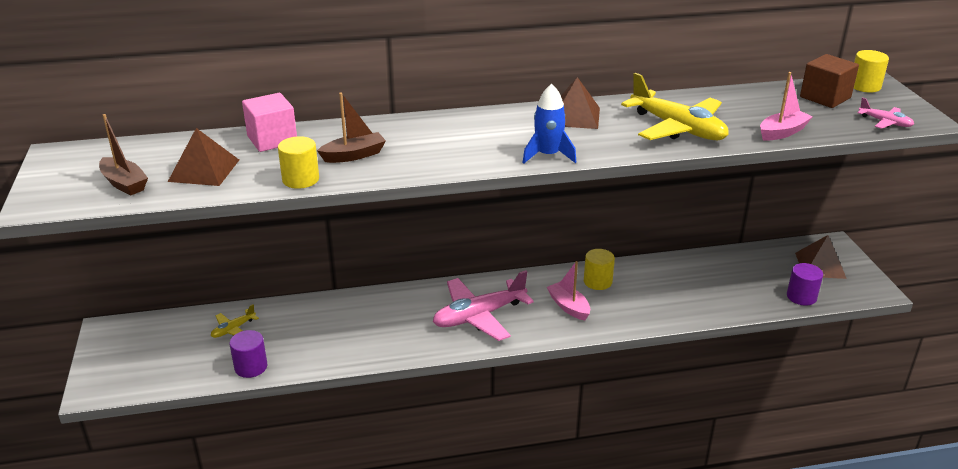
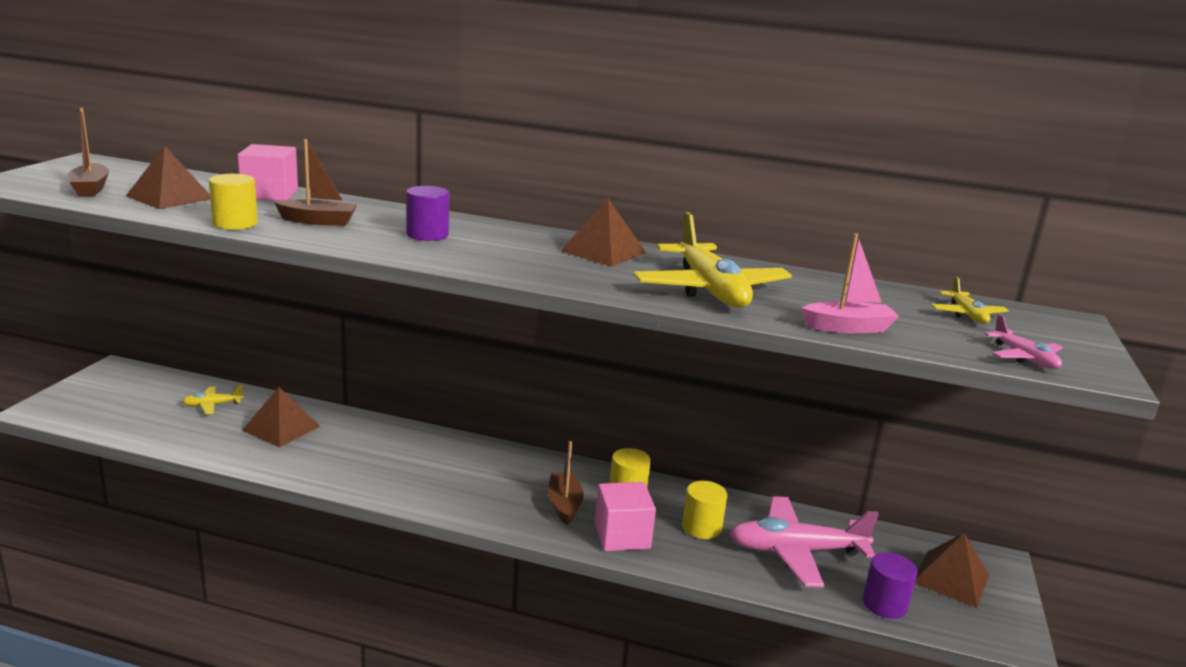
camera: 25 degrees right, 10 degrees down
(251, 367) = (184, 441): purple cylinder -> purple cylinder (427, 235)
(311, 327) = (281, 428): none -> brown pyramid
(479, 316) = (455, 478): pink plane -> pink plane (796, 551)
(548, 155) = (512, 271): blue rocket -> none
(568, 306) = (564, 505): pink boat -> brown boat
(624, 314) = (622, 536): none -> pink cube
(825, 97) = (967, 314): brown cube -> yellow plane
(864, 86) = (1047, 319): yellow cylinder -> yellow cylinder (701, 527)

